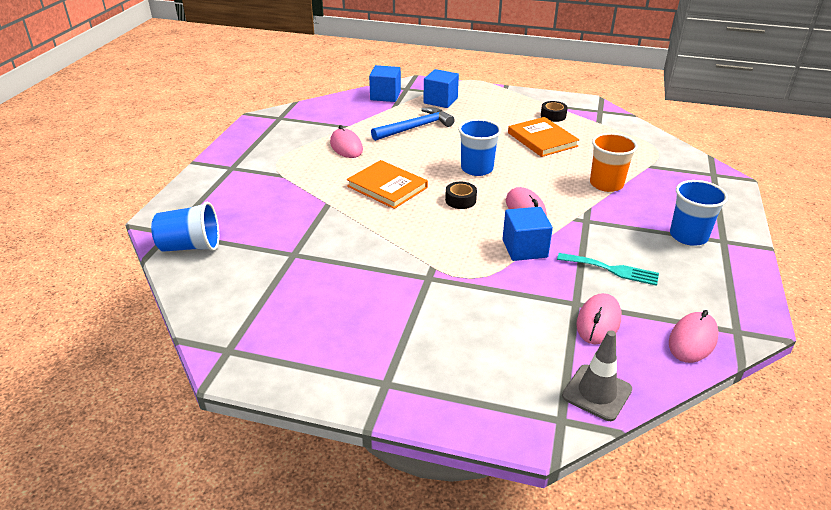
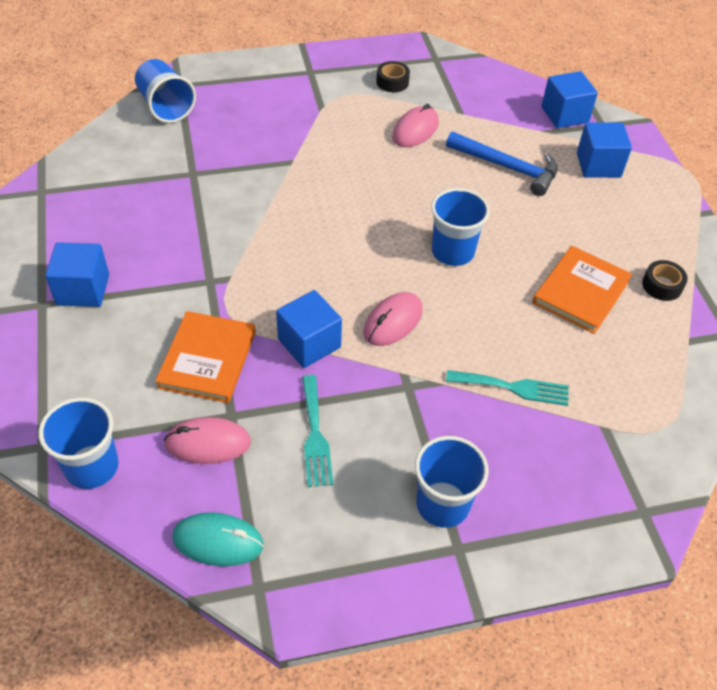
camera: 60 degrees right, 15 degrees up
(386, 351) = (83, 289): none -> blue cube
(387, 187) = (356, 192): orange book -> orange book (207, 359)
(460, 200) = (371, 259): black tape -> black tape (392, 82)
(597, 392) = (91, 467): grey traffic cone -> blue cup
(606, 184) = (513, 387): orange cup -> turquoise fork
(692, 340) = (218, 541): pink mouse -> turquoise mouse

